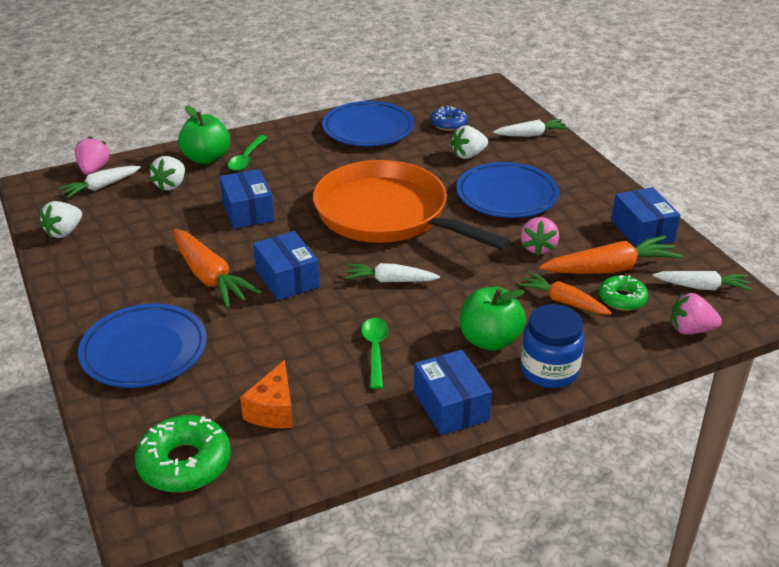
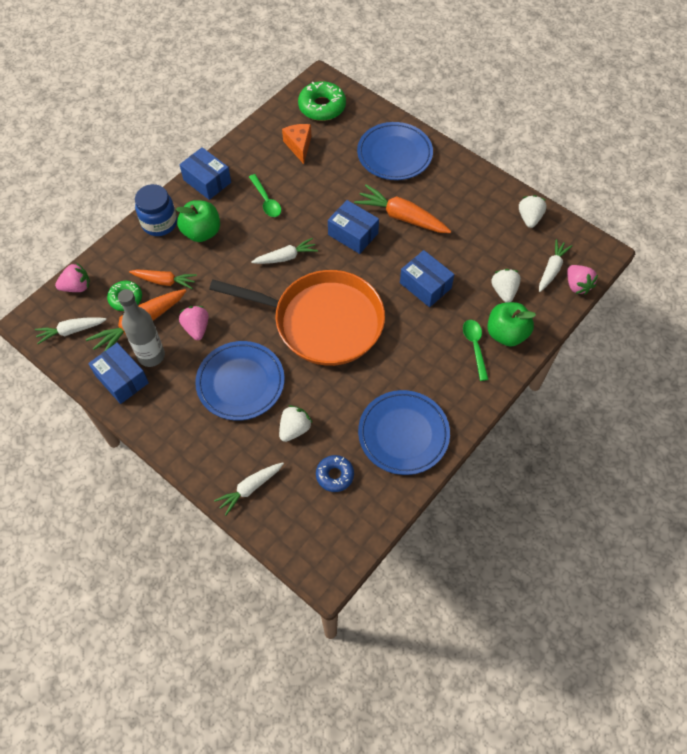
camera: 155 degrees right, 25 degrees up
(602, 240) = (151, 356): none -> grey bottle

